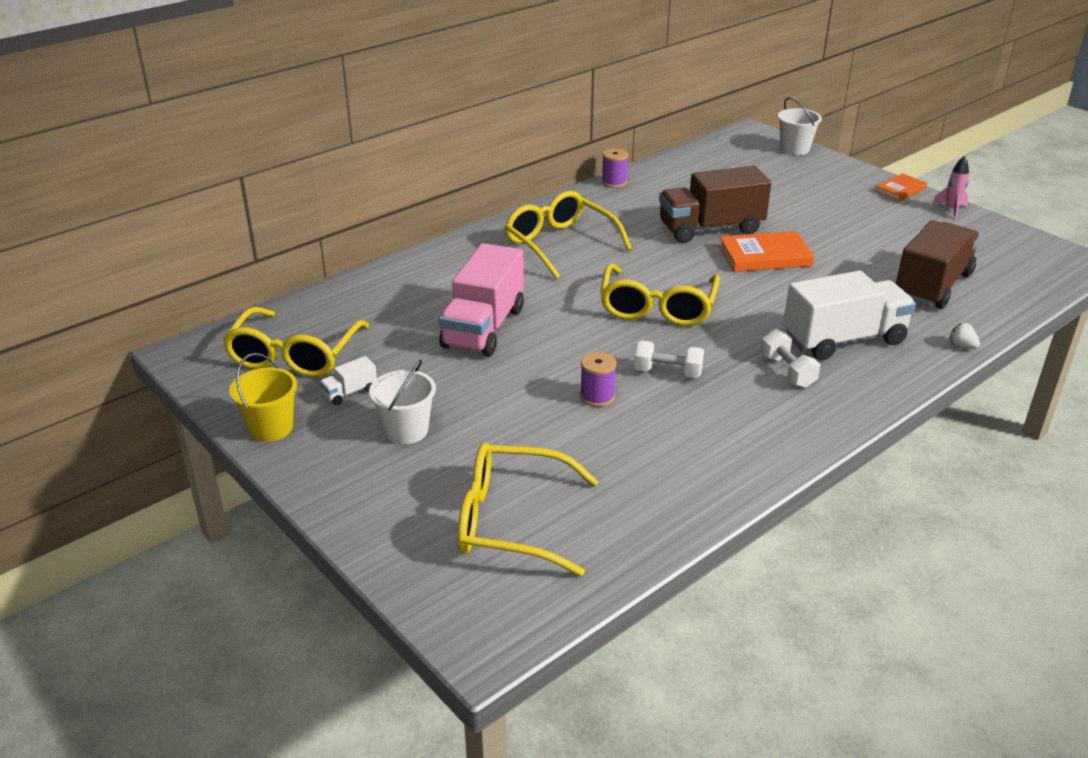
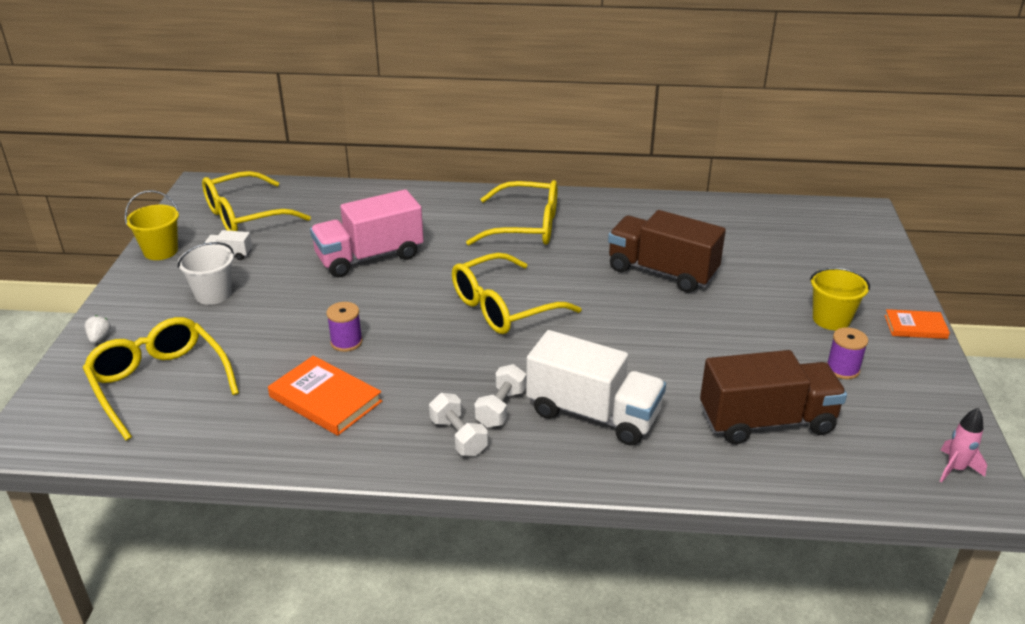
camera: 45 degrees right, 0 degrees up
(559, 244) = (526, 226): yellow glasses -> yellow glasses turned 90 degrees clockwise
(614, 182) = (656, 200): purple spool -> purple spool (842, 369)
(667, 372) = (419, 355): white dumbbell -> white dumbbell (458, 437)
(764, 256) = (663, 315): orange book -> orange book (325, 399)
(794, 149) = (878, 243): white bucket -> none
(854, 208) = (831, 319): none -> yellow bucket
(951, 209) = (935, 370): pink rocket -> pink rocket (955, 469)
(961, 346) = (685, 483): white strawberry -> white strawberry (99, 338)

